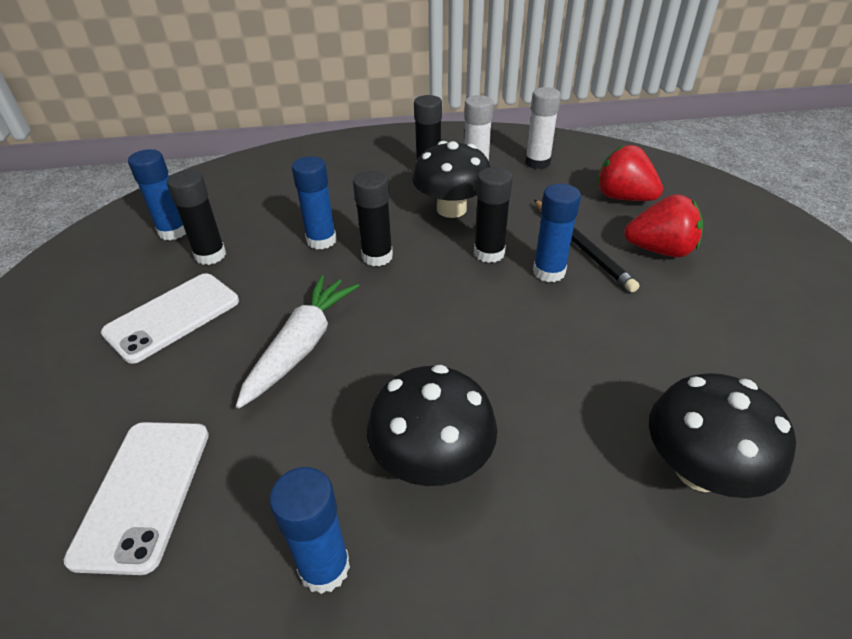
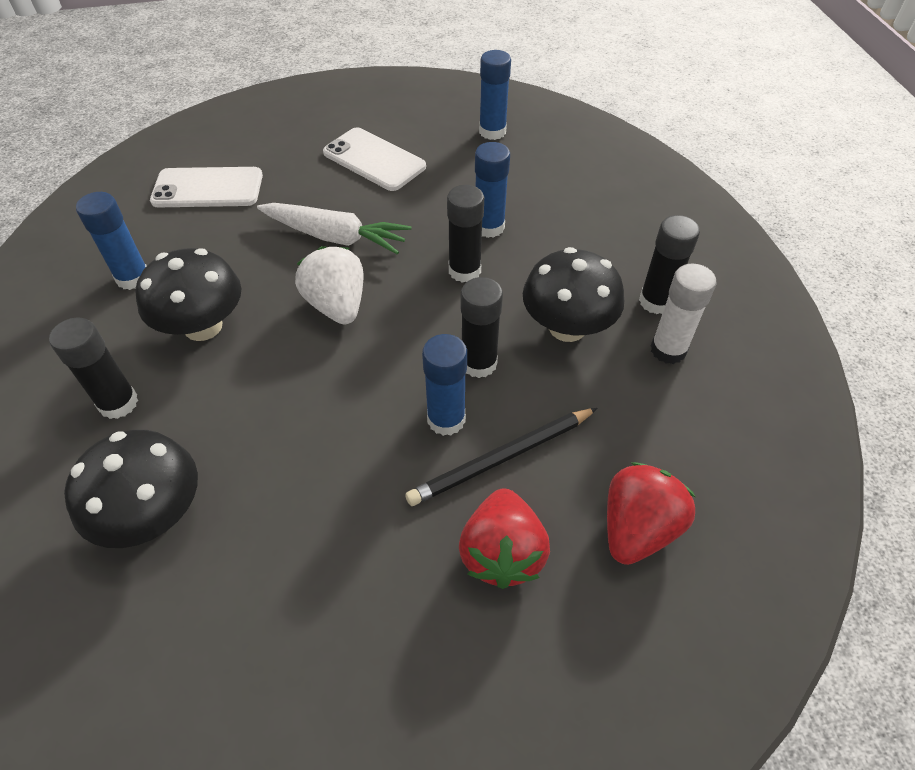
camera: 85 degrees right, 10 degrees up
(210, 255) = (458, 161): black glue stick -> black glue stick (118, 403)
(411, 341) = (337, 305): none -> white strawberry
(537, 162) = (717, 424): white glue stick -> none

